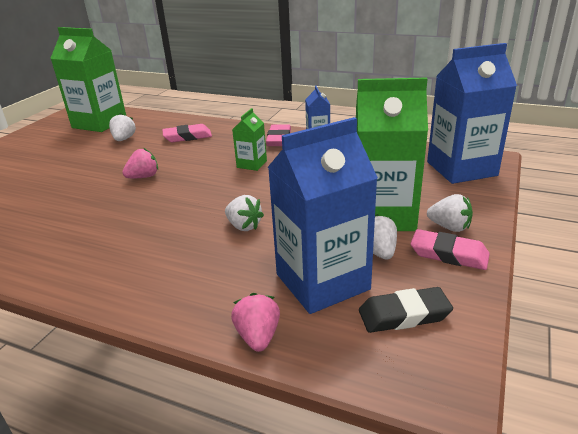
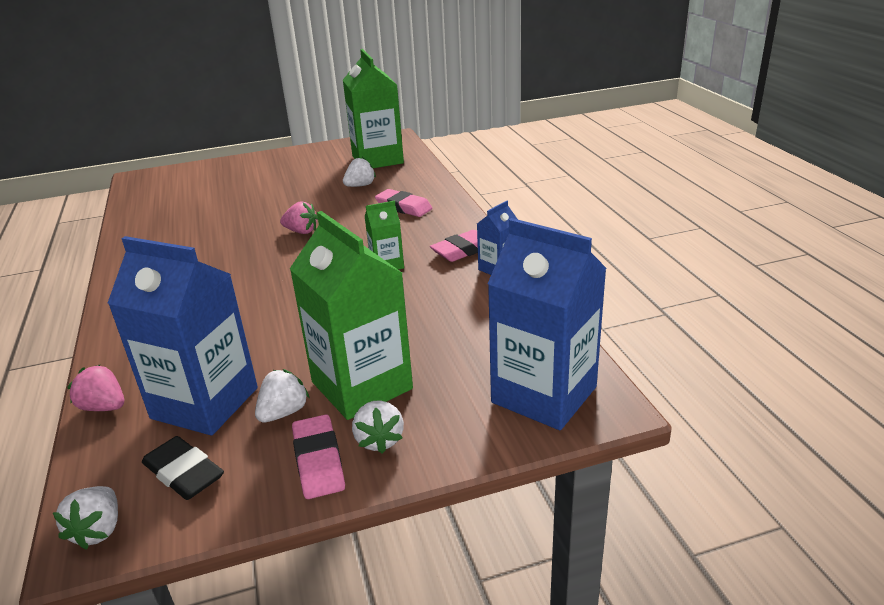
camera: 50 degrees right, 0 degrees up
(244, 226) = (264, 319): white strawberry -> white strawberry (98, 530)
(258, 336) = (104, 407): pink strawberry -> pink strawberry turned 105 degrees counterclockwise

